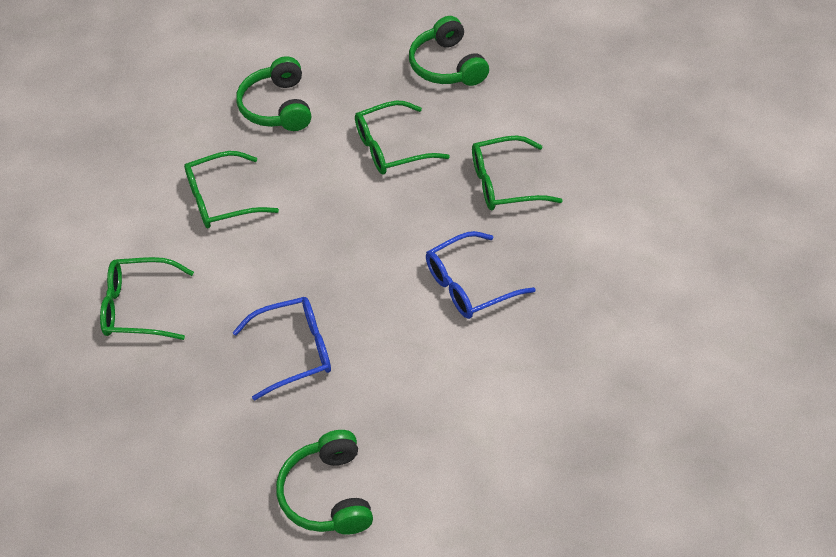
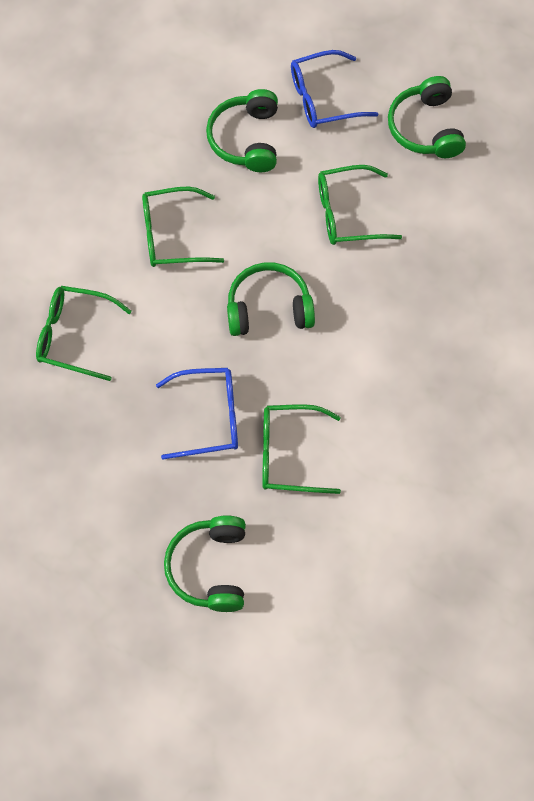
camera: 10 degrees right, 15 degrees up
(333, 242) = (269, 308): none -> green headphones
(469, 285) = (387, 385): blue glasses -> blue glasses (323, 98)
(505, 183) = (448, 280): green glasses -> green glasses (289, 454)

